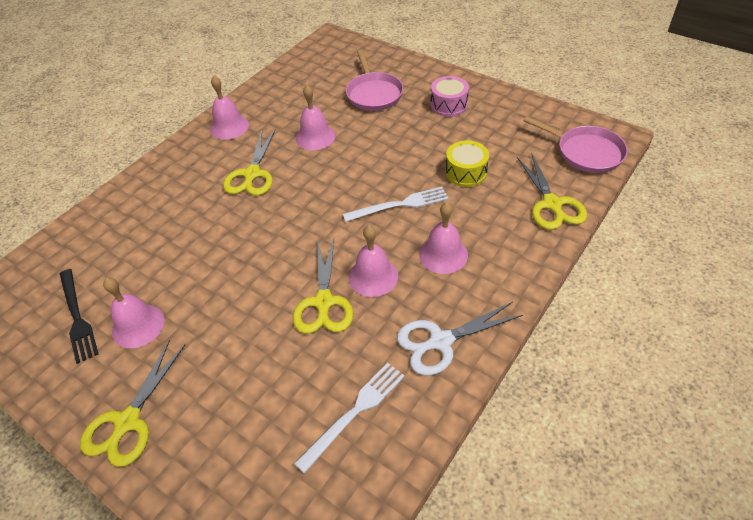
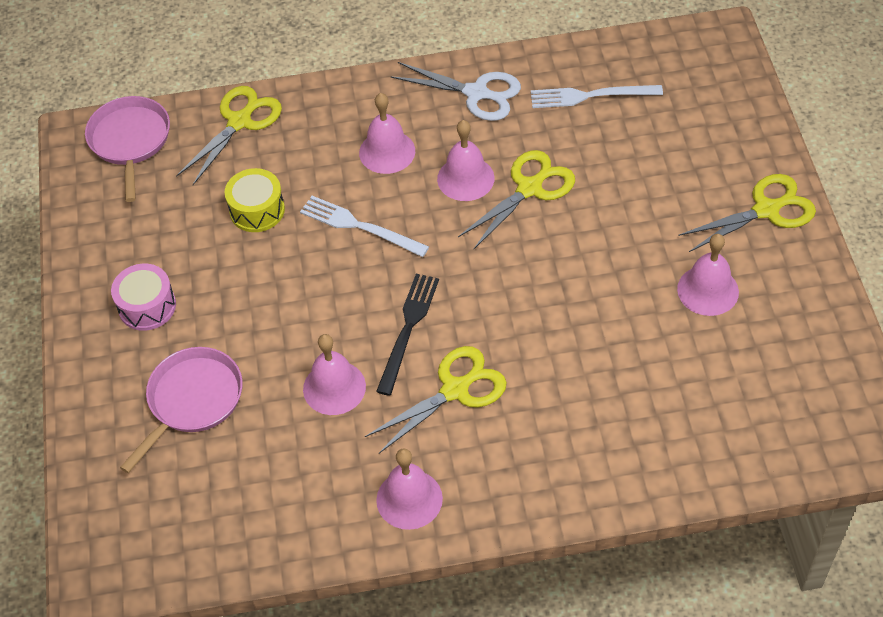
camera: 135 degrees left, 5 degrees up
(77, 317) = (761, 344): black fork -> black fork (408, 329)

